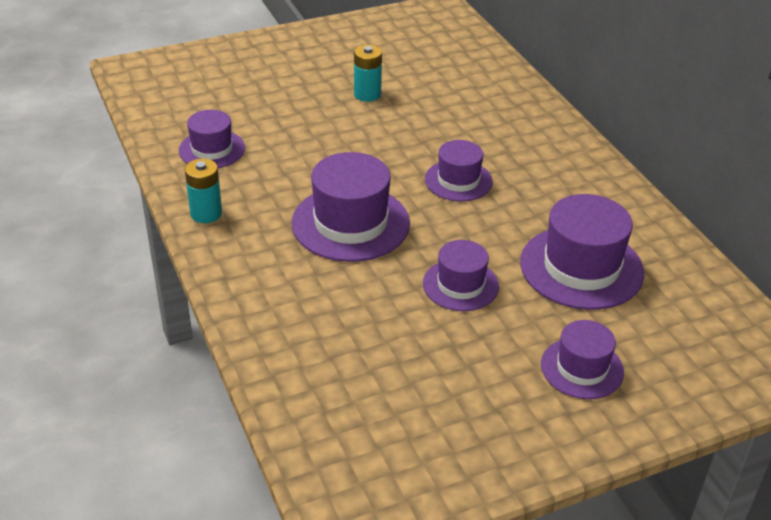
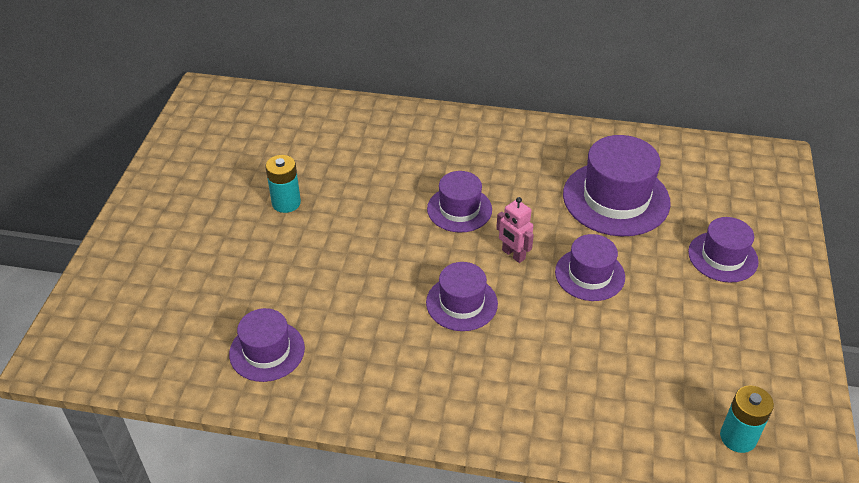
camera: 55 degrees left, 5 degrees up
(206, 213) = (365, 399): turquoise battery -> turquoise battery (738, 437)
(350, 223) = (461, 303): purple hat -> purple hat, size x0.61
(436, 230) = (513, 254): none -> pink robot

